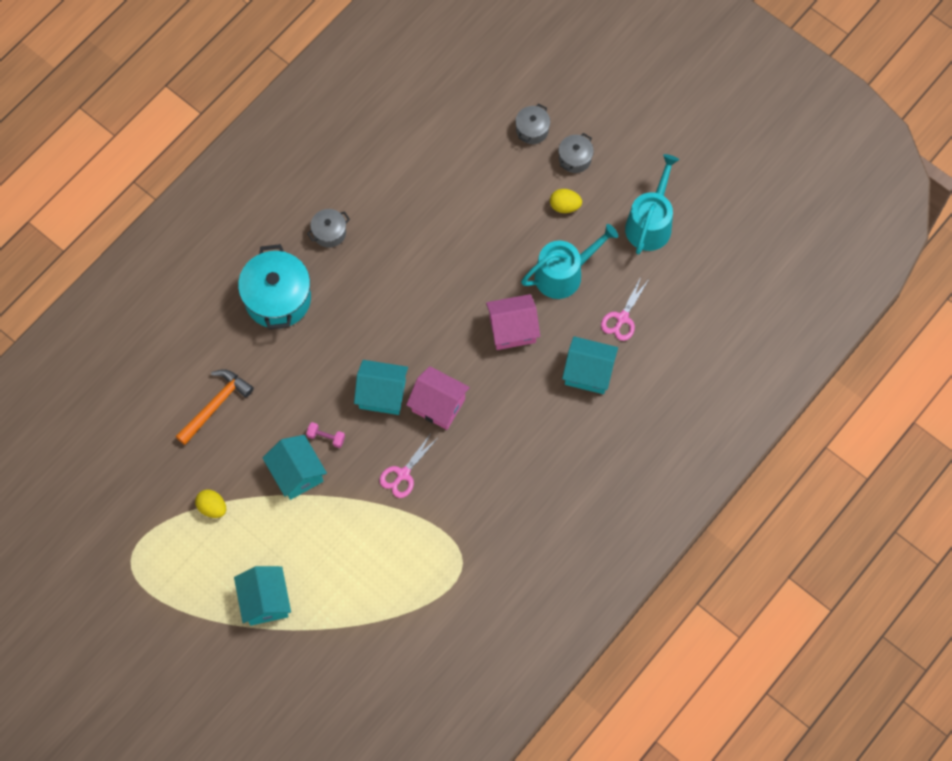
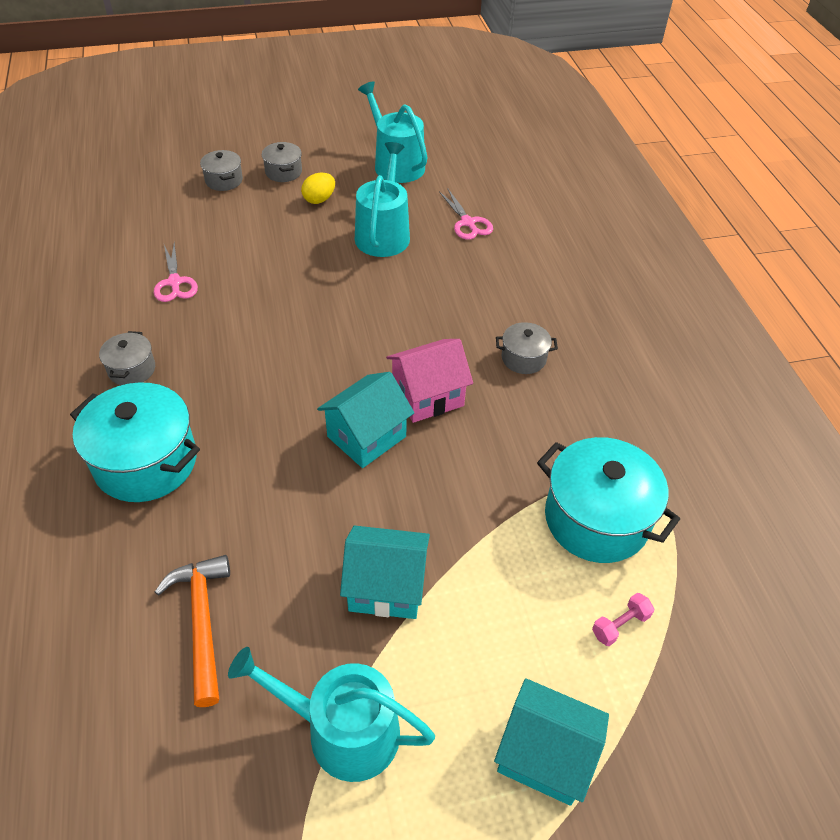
camera: 55 degrees left, 20 degrees down
(212, 507) = (342, 731): yellow egg -> turquoise watering can
(326, 437) = (367, 524): pink dumbbell -> pink dumbbell (620, 625)
(403, 474) = (483, 476): pink scissors -> pink scissors (175, 282)
(419, 550) = (596, 519): none -> turquoise pot
(512, 329) = (402, 295): pink house -> none
(514, 438) = (523, 358): none -> grey pot
(588, 372) = (501, 270): turquoise house -> none

